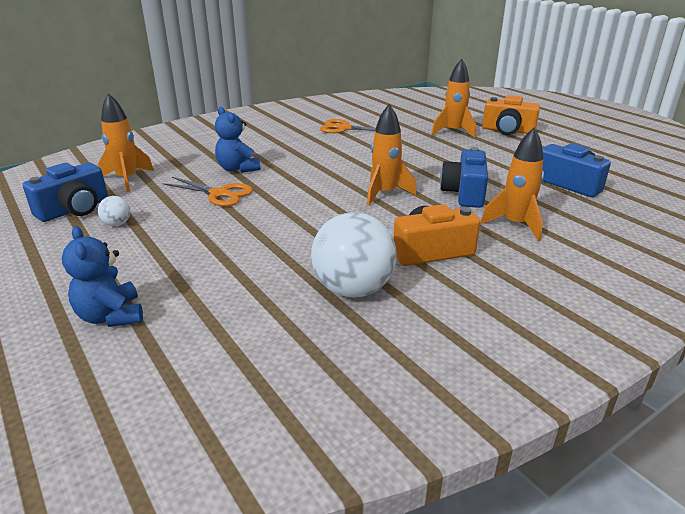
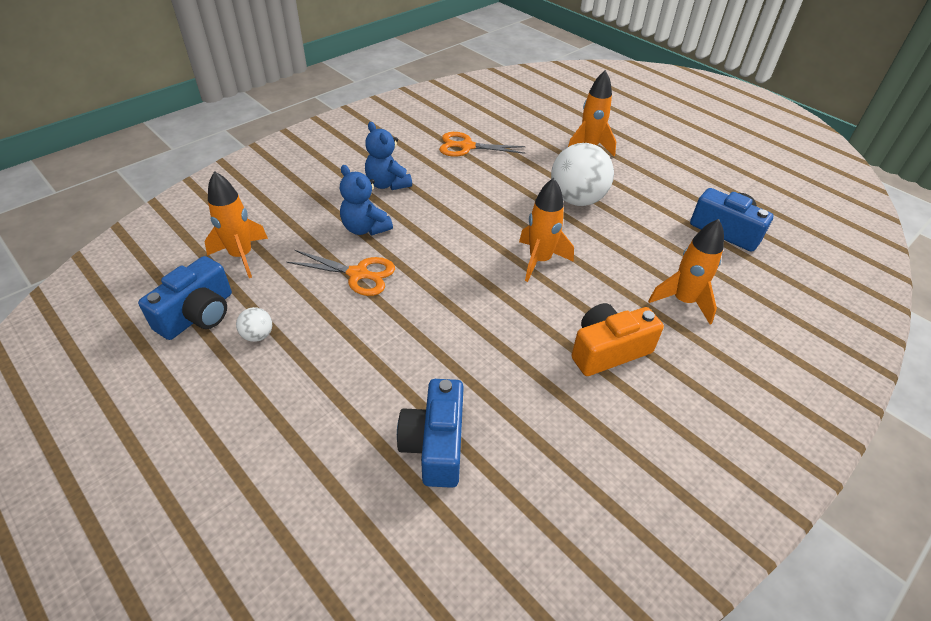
camera: 10 degrees left, 15 degrees up
(111, 316) = (305, 483): blue teddy bear -> blue teddy bear (387, 184)
(353, 289) = (544, 416): white ball -> white ball (577, 199)
(464, 193) = (622, 253): blue camera -> blue camera (435, 444)
(508, 131) = (647, 142): orange camera -> none

